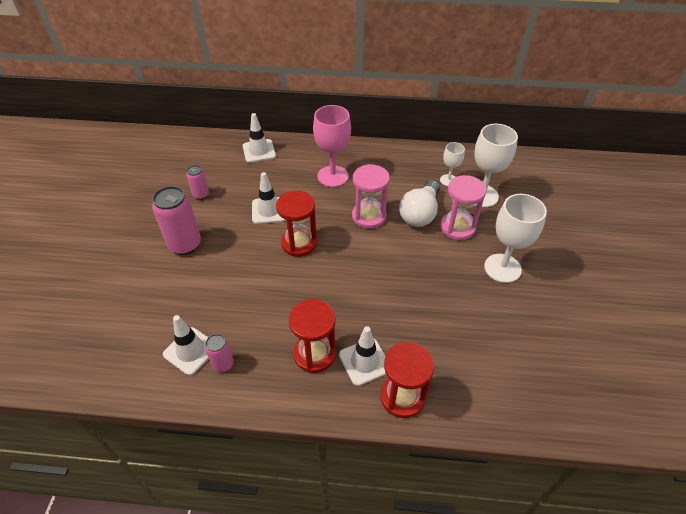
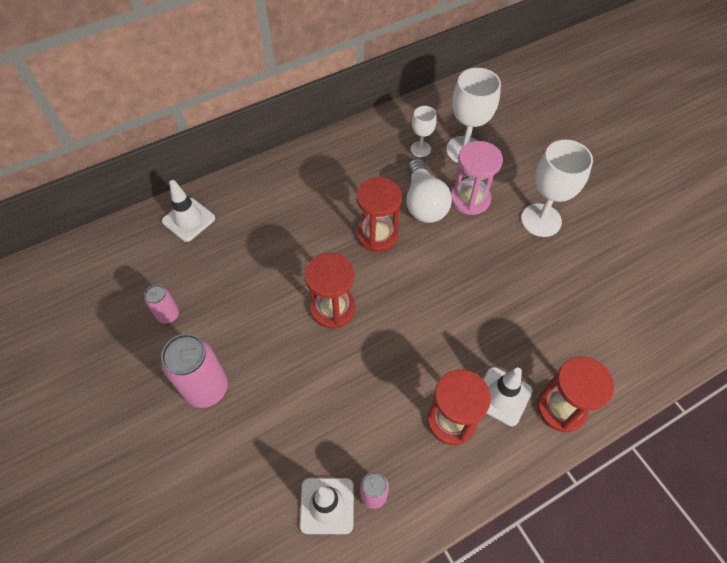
camera: 35 degrees left, 10 degrees up
(269, 210) = (266, 289): white traffic cone -> none
(333, 176) = (300, 207): pink goblet -> none
(369, 216) = (377, 235): pink hourglass -> red hourglass

